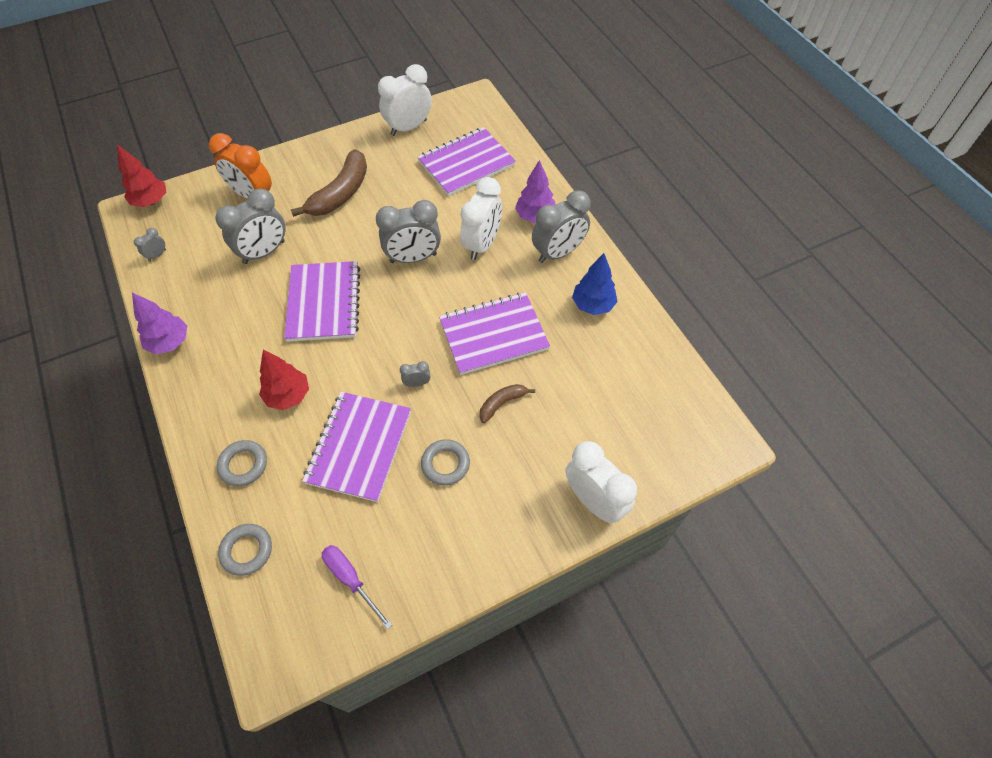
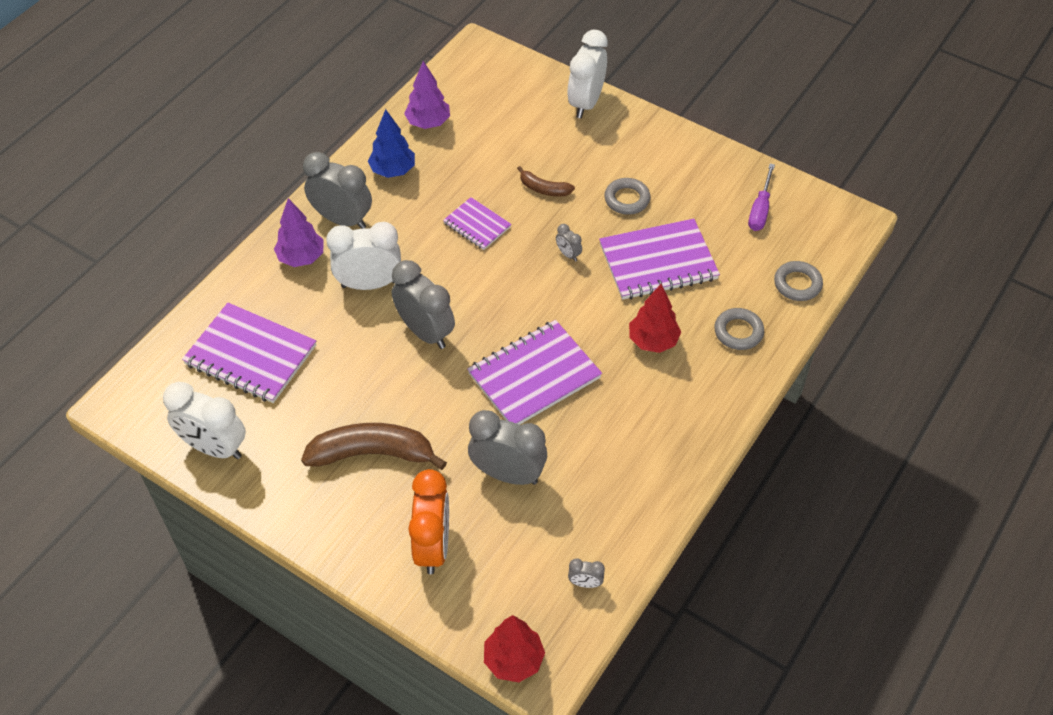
camera: 120 degrees left, 5 degrees down
(170, 342) = (676, 480): purple tree -> purple tree (428, 123)
(493, 335) = (477, 225): purple notebook -> purple notebook, size x0.56

